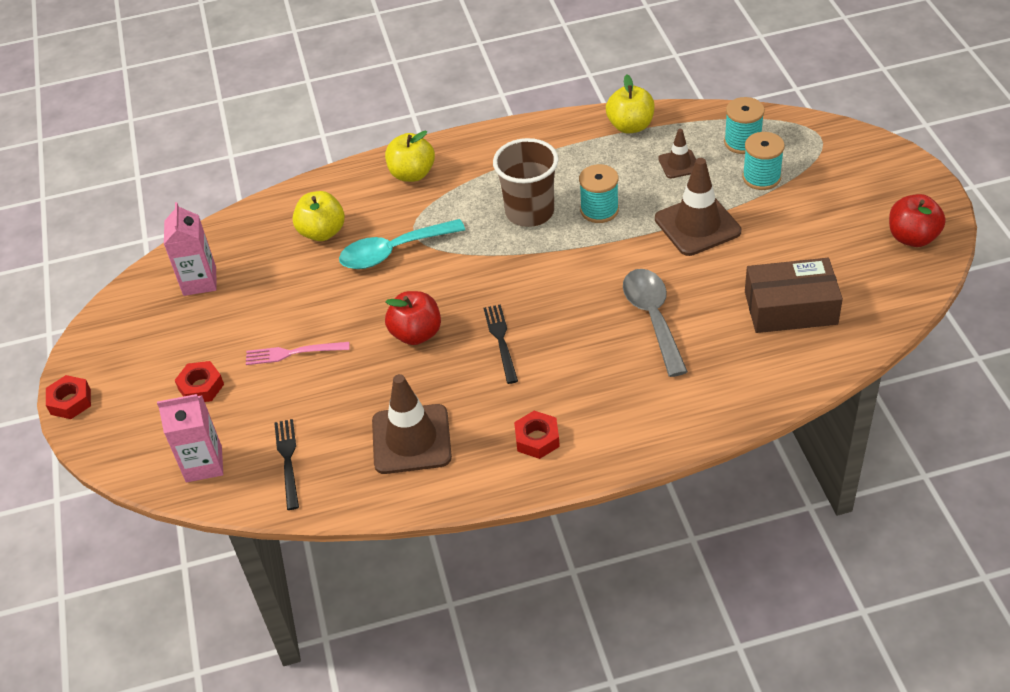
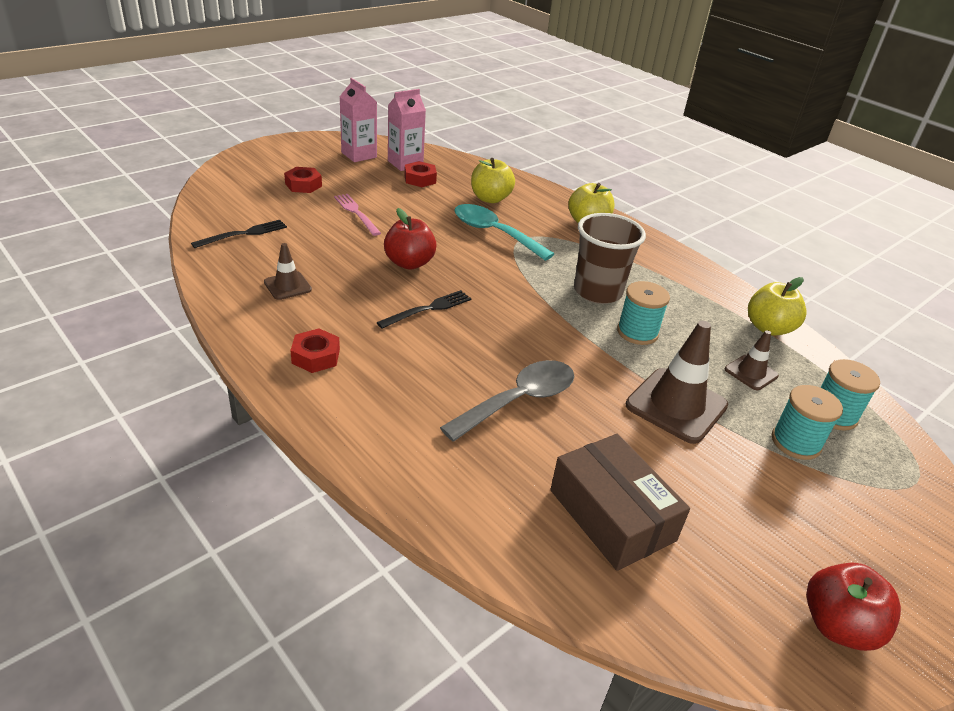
camera: 55 degrees right, 10 degrees down
(70, 401) = (269, 145): red nut -> red nut (420, 179)
(204, 464) = (228, 201): pink carton -> pink carton (359, 155)
(411, 439) = (287, 286): brown traffic cone -> brown traffic cone, size x0.54

